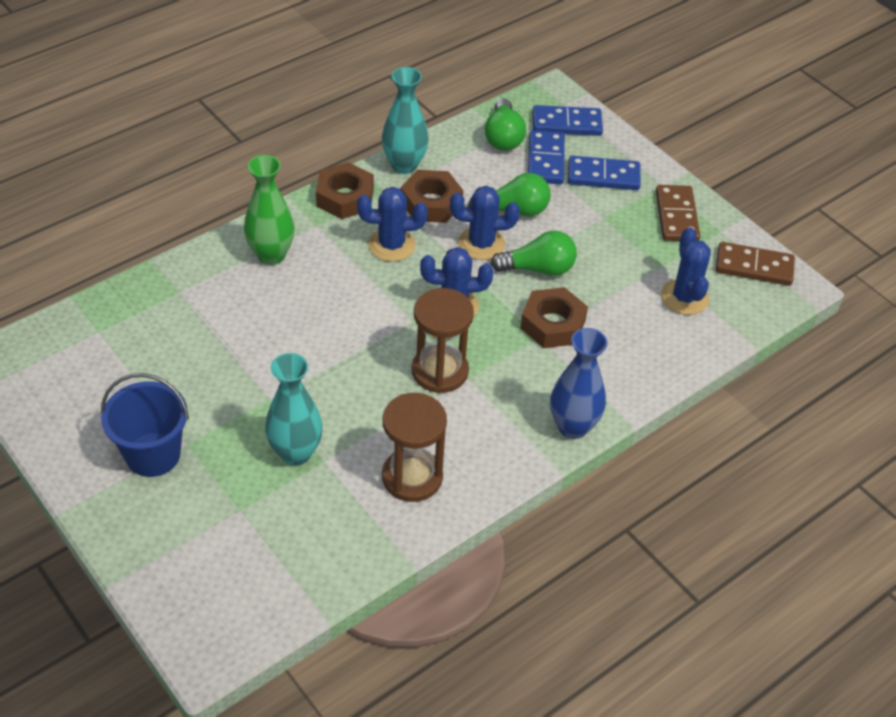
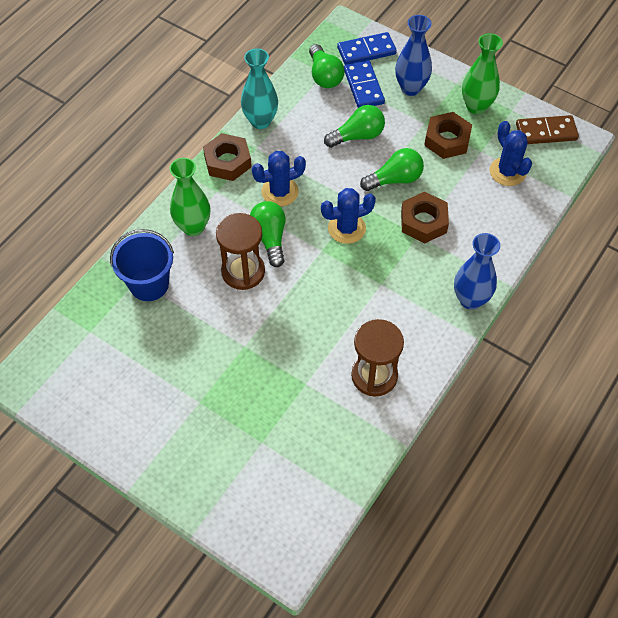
camera: 15 degrees left, 10 degrees up
(153, 454) = (178, 419): blue bucket -> blue bucket (149, 284)
(295, 453) = (282, 383): turquoise vase -> none
(356, 291) = (270, 238): none -> green light bulb
(431, 203) = (294, 147): brown nut -> brown nut (447, 140)
(440, 371) = (358, 285): brown hourglass -> brown hourglass (243, 271)
(481, 244) = (345, 171): blue cactus -> none
(603, 176) = (411, 88): blue domino -> blue vase
(676, 216) = (476, 106): brown domino -> green vase

